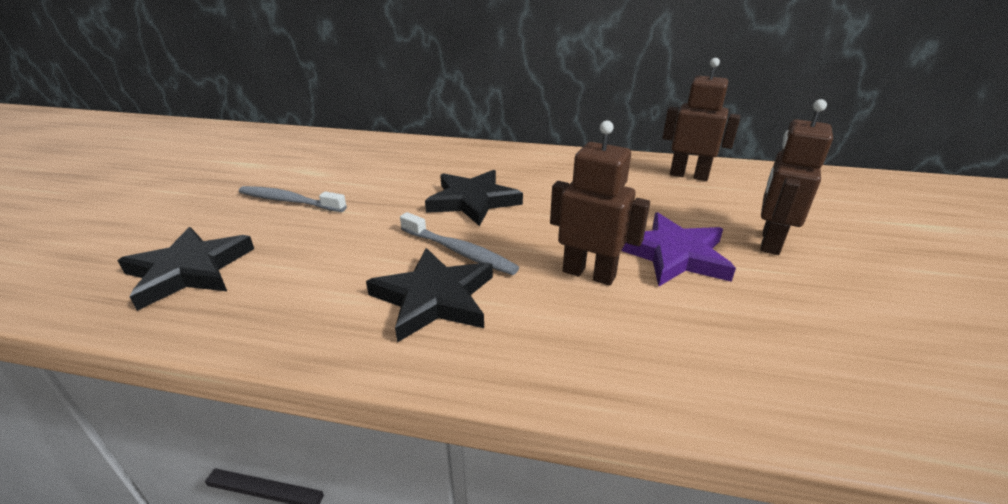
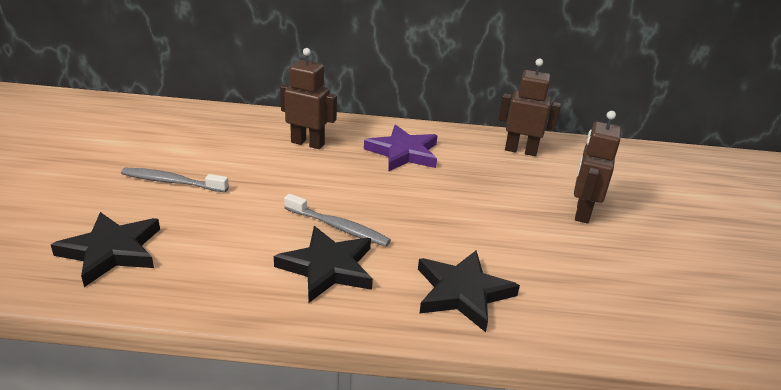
camera: 10 degrees left, 0 degrees up
(473, 201) = (339, 179): black star -> black star (462, 292)
(589, 274) = (445, 243): brown robot -> brown robot (308, 143)
(674, 255) = (509, 225): purple star -> purple star (403, 153)

